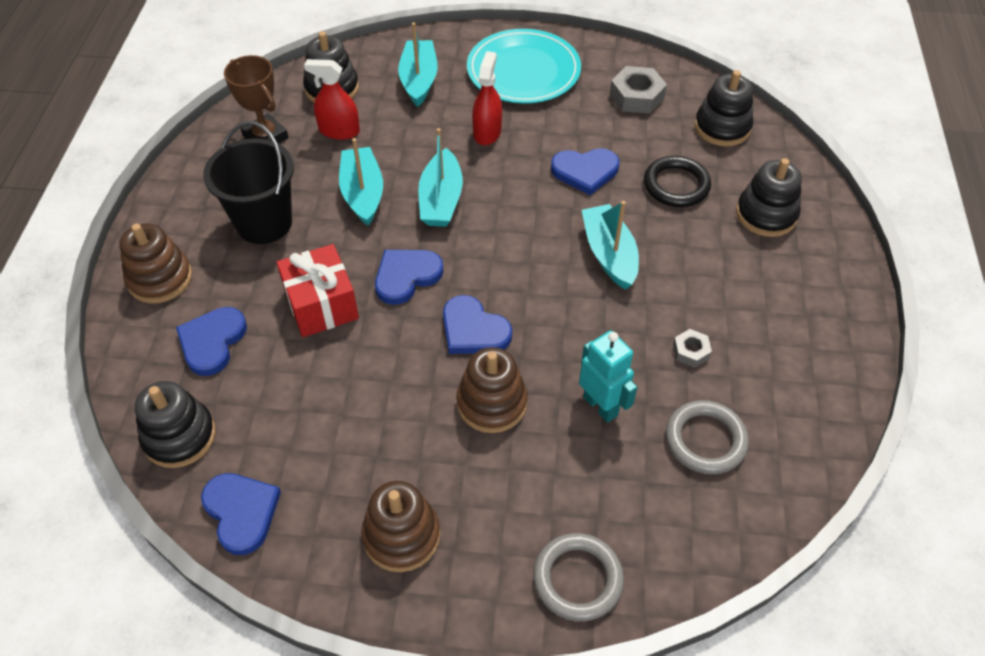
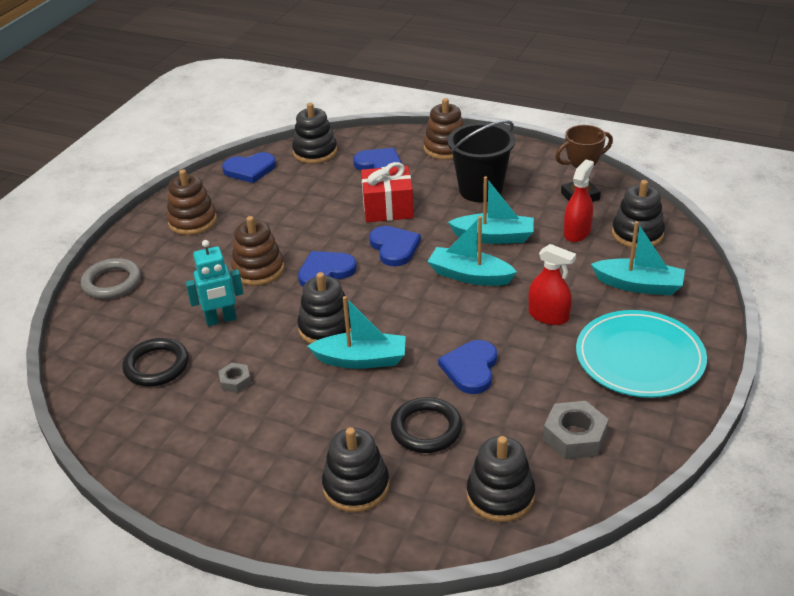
camera: 110 degrees right, 15 degrees down
(573, 298) = (326, 328): none -> black stacking toy
(705, 440) = (156, 366): grey ring -> black ring

